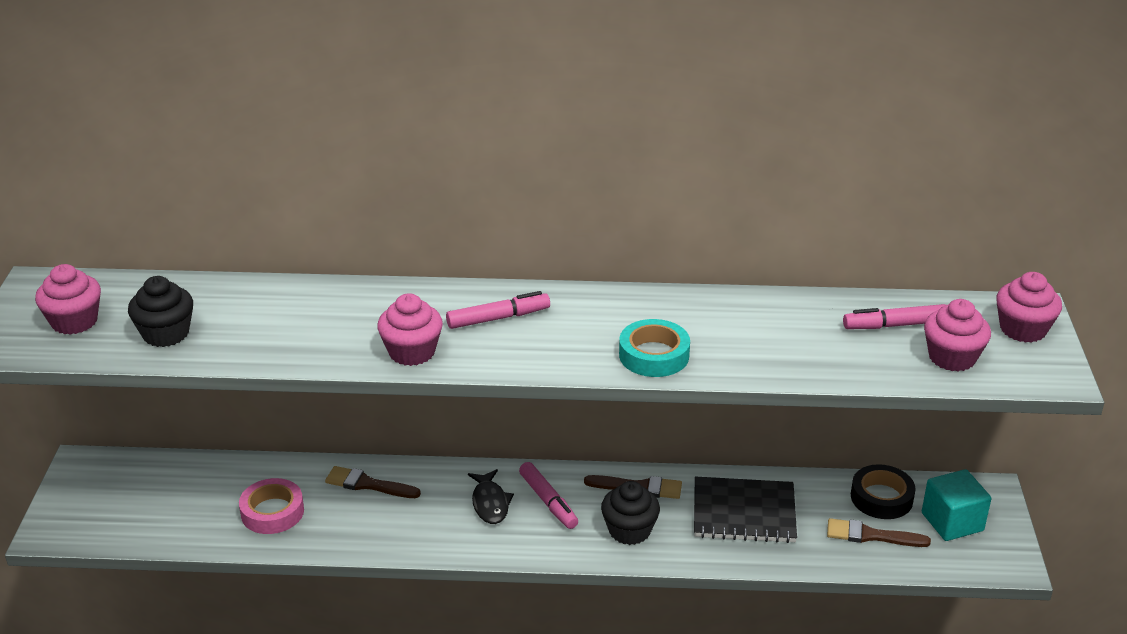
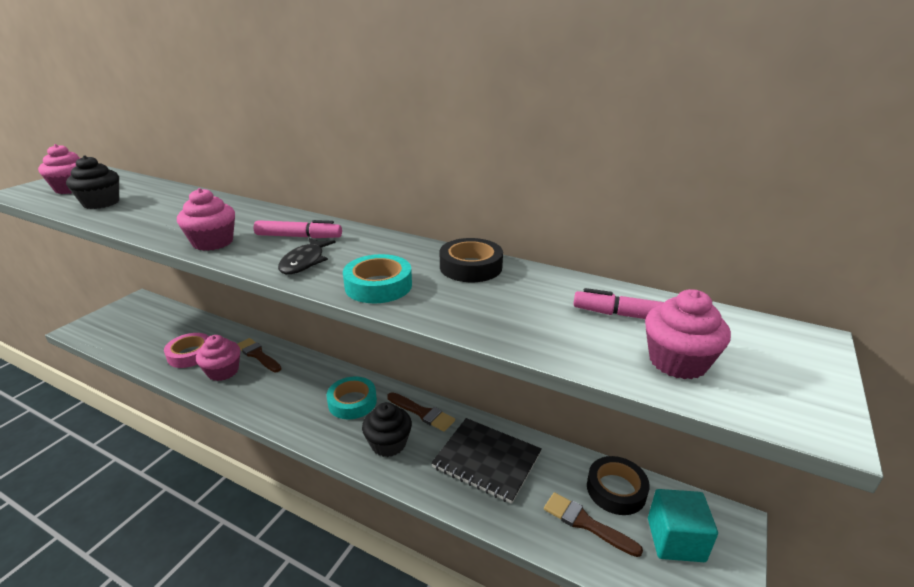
camera: 25 degrees right, 5 degrees down
(490, 503) = (315, 390): black fish -> black fish (304, 262)
(548, 501) = (352, 402): pink marker -> turquoise tape
(718, 309) = (471, 267): none -> black tape
(1023, 329) = (785, 356): pink cupcake -> pink cupcake (223, 371)

